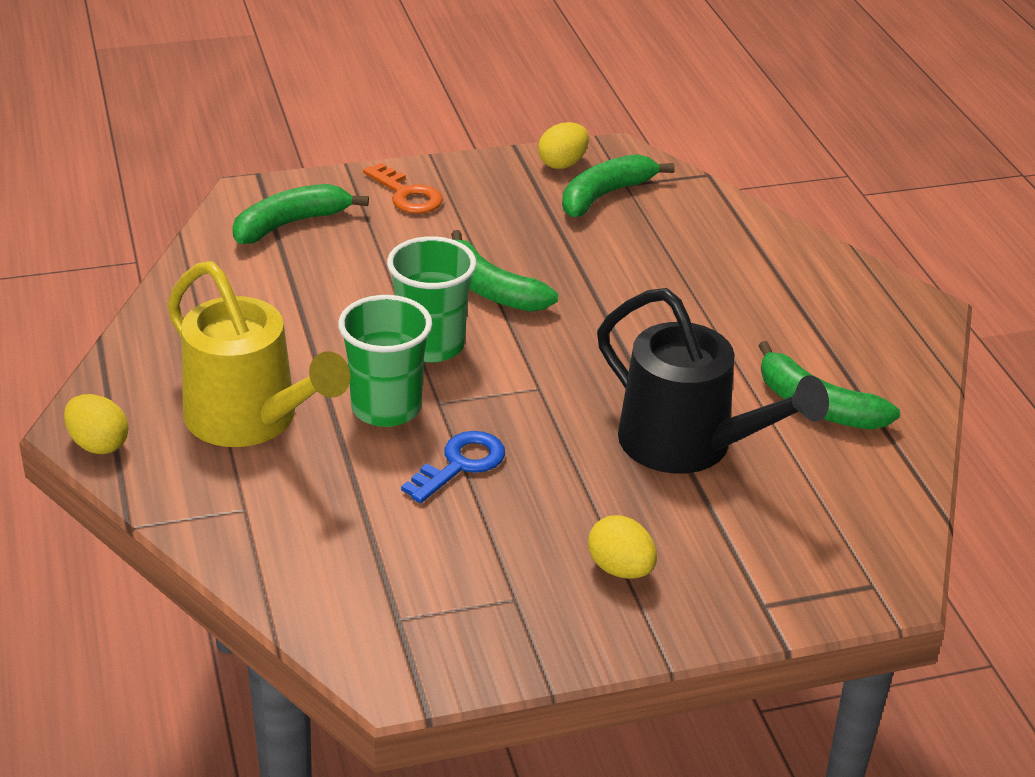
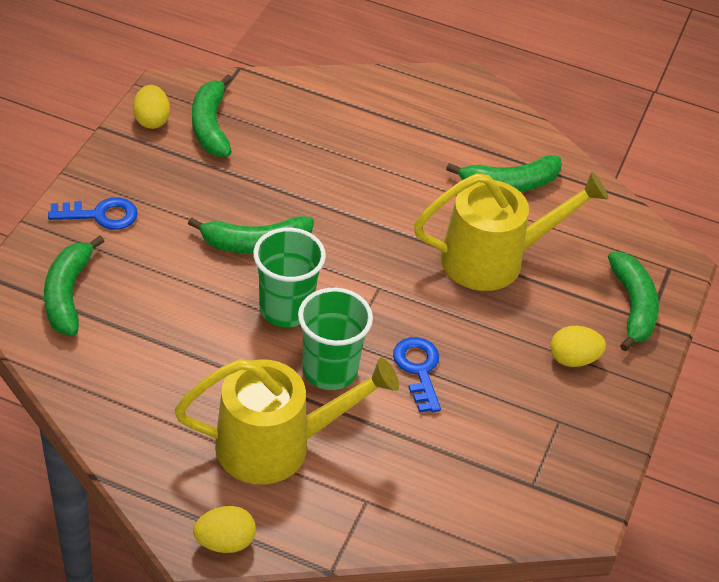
camera: 55 degrees left, 10 degrees up
(407, 195) = (101, 215): orange key -> blue key
(689, 446) = (495, 259): black watering can -> yellow watering can
(766, 582) = (633, 307): none -> green banana

